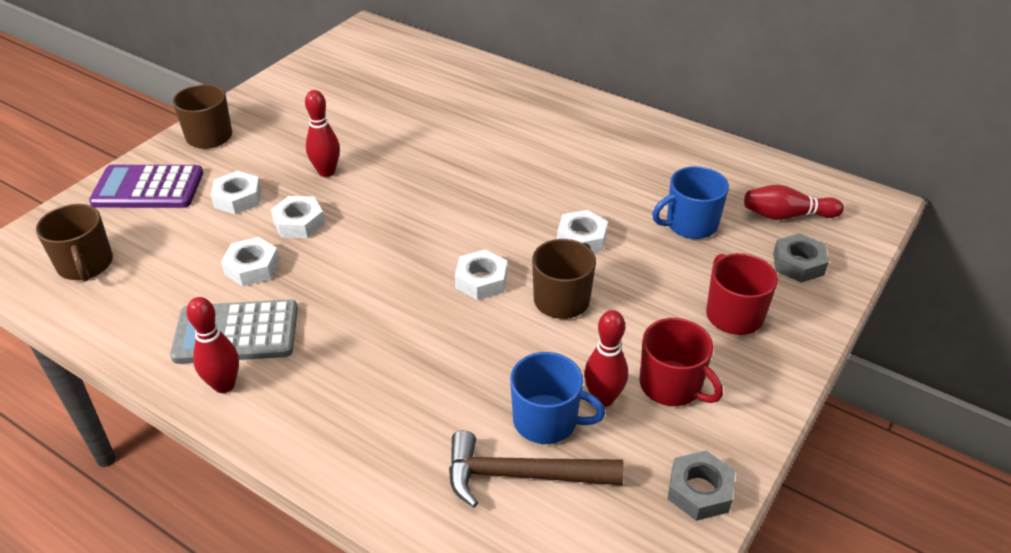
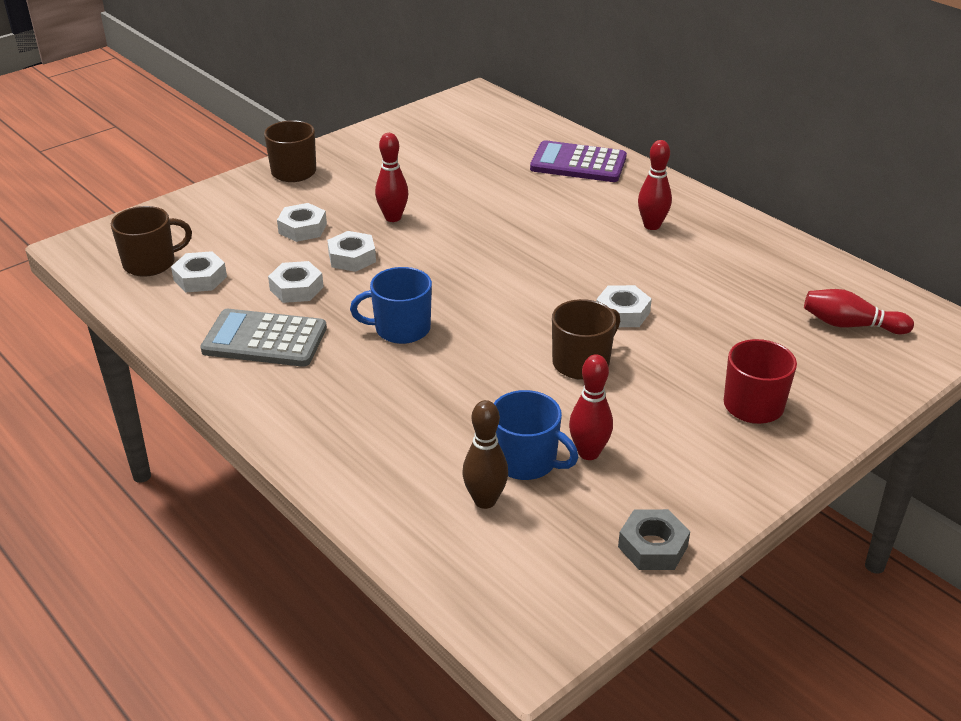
camera: 15 degrees right, 5 degrees down
(85, 265) = (151, 263): brown mug -> brown mug turned 105 degrees counterclockwise
(148, 188) = (224, 208): purple calculator -> purple calculator (578, 163)
(224, 385) = (240, 379): red bowling pin -> red bowling pin (652, 225)
(481, 280) = (508, 333): white nut -> white nut (200, 278)
(522, 475) = (485, 500): brown hammer -> brown bowling pin
(671, 385) = (662, 454): red mug -> none
(690, 224) = (741, 317): blue mug -> blue mug (401, 329)
(798, 263) = (843, 371): grey nut -> none

